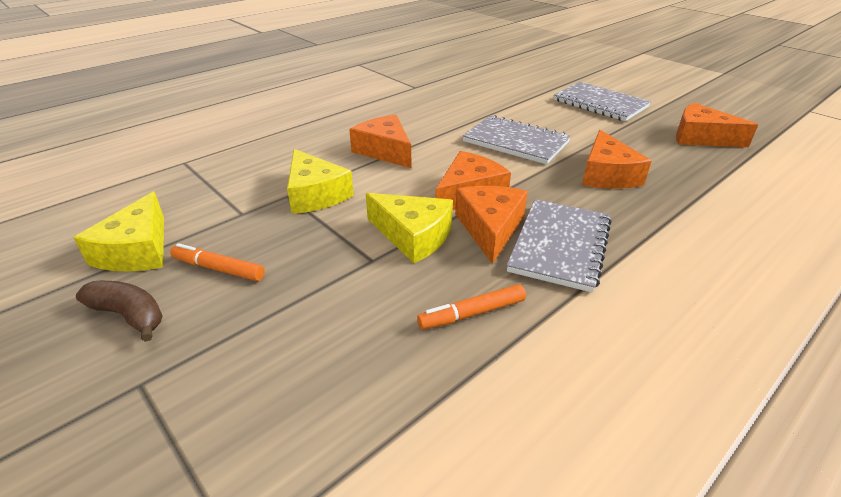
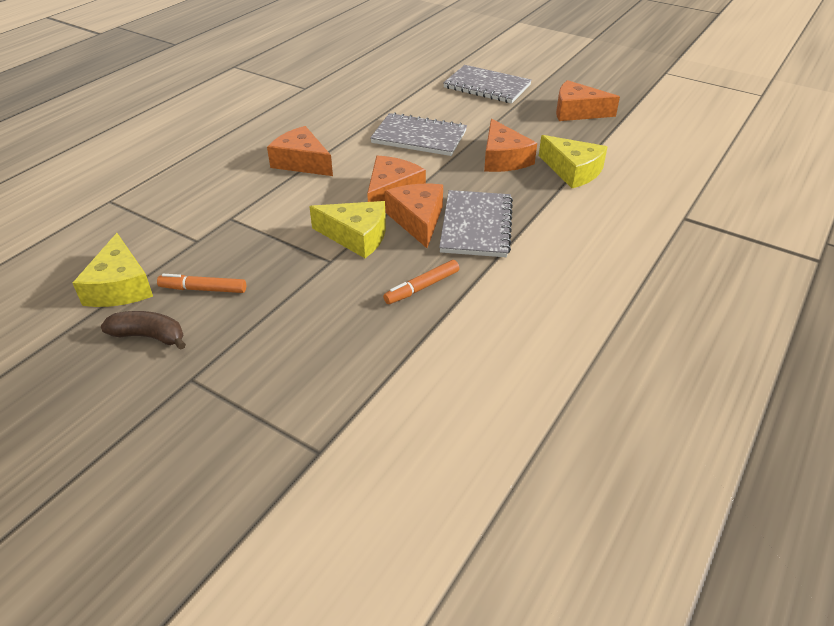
camera: 15 degrees left, 5 degrees up
(315, 194) = (255, 213): yellow cheese -> yellow cheese (573, 171)

